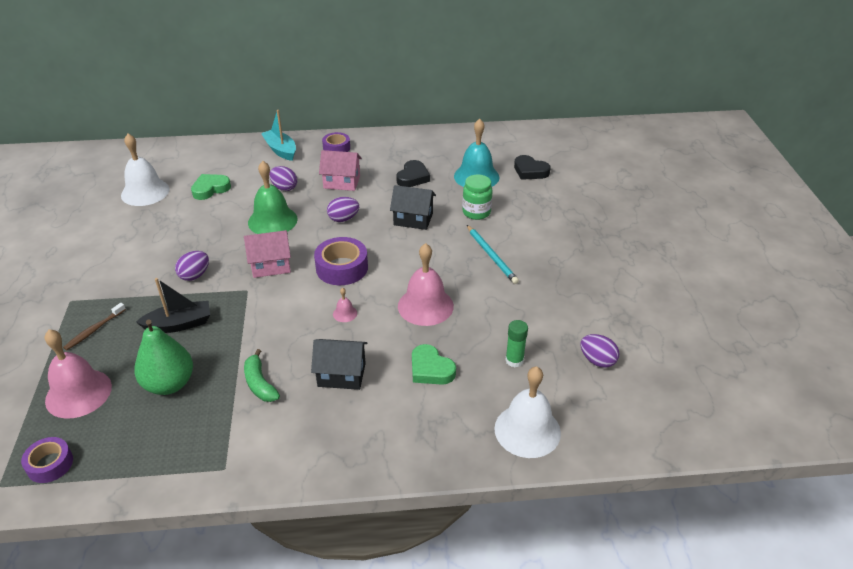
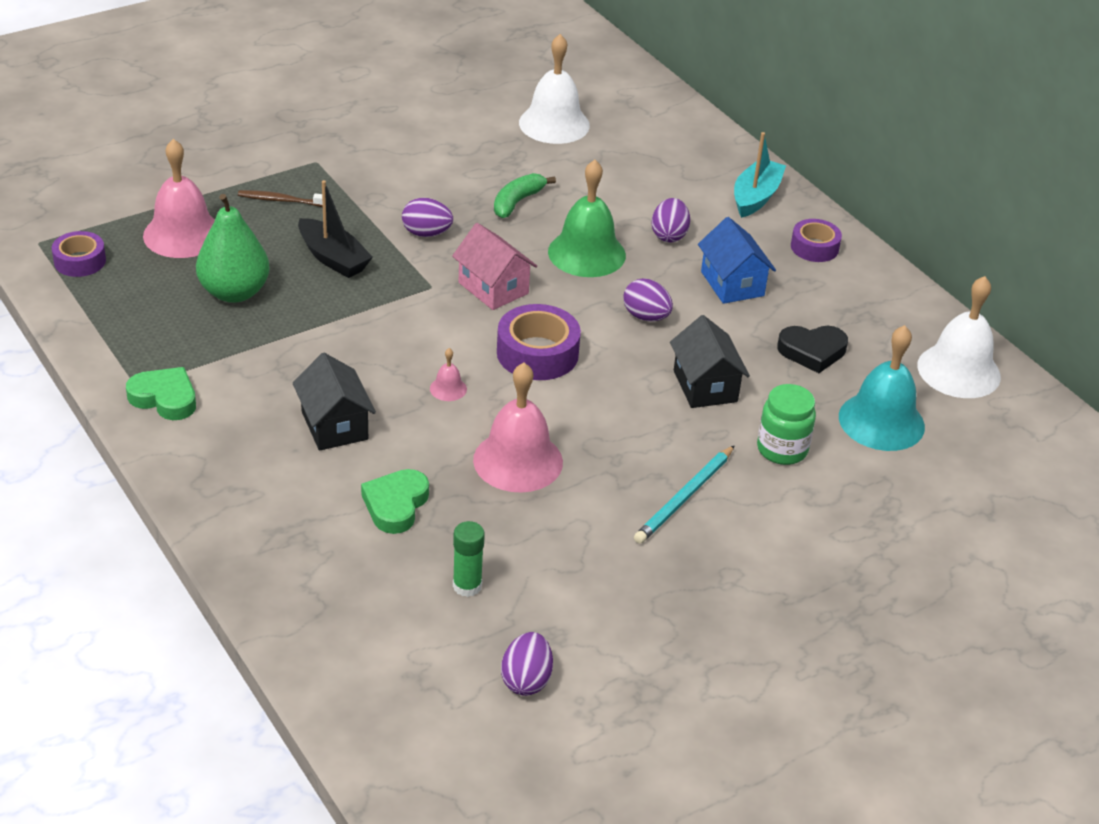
camera: 60 degrees right, 0 degrees up
(210, 189) = (607, 173): green heart -> green heart (165, 398)
(260, 383) = (277, 362): green banana -> green banana (517, 202)
(342, 182) = (732, 284): pink house -> blue house
(527, 430) = (340, 634): white bell -> white bell (958, 371)
(530, 171) = (959, 482): black heart -> none

